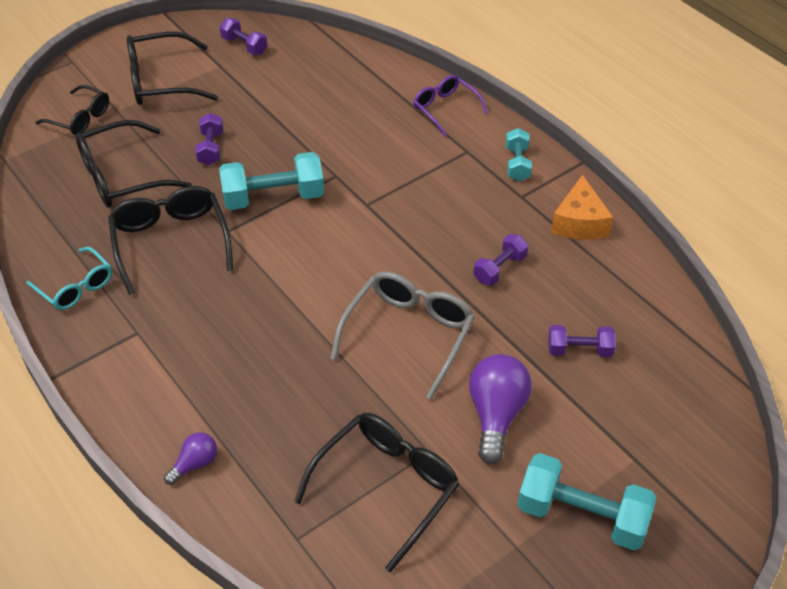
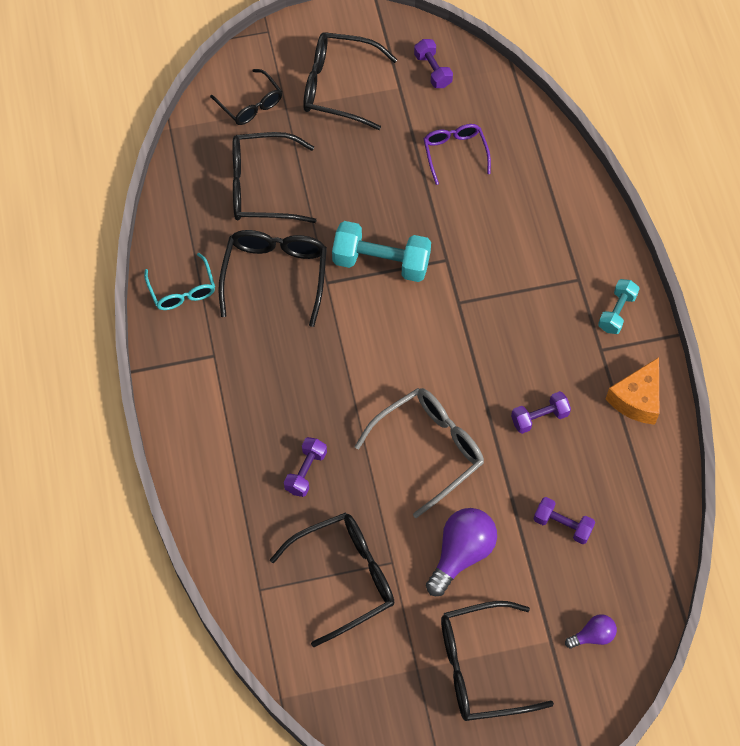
camera: 25 degrees right, 15 degrees up
(195, 464) = (211, 494): purple light bulb -> purple light bulb (593, 636)
(211, 148) = (350, 185): purple dumbbell -> purple dumbbell (306, 472)
(445, 109) = (584, 221): purple glasses -> purple glasses (455, 153)
(582, 516) = (480, 668): turquoise dumbbell -> black glasses

